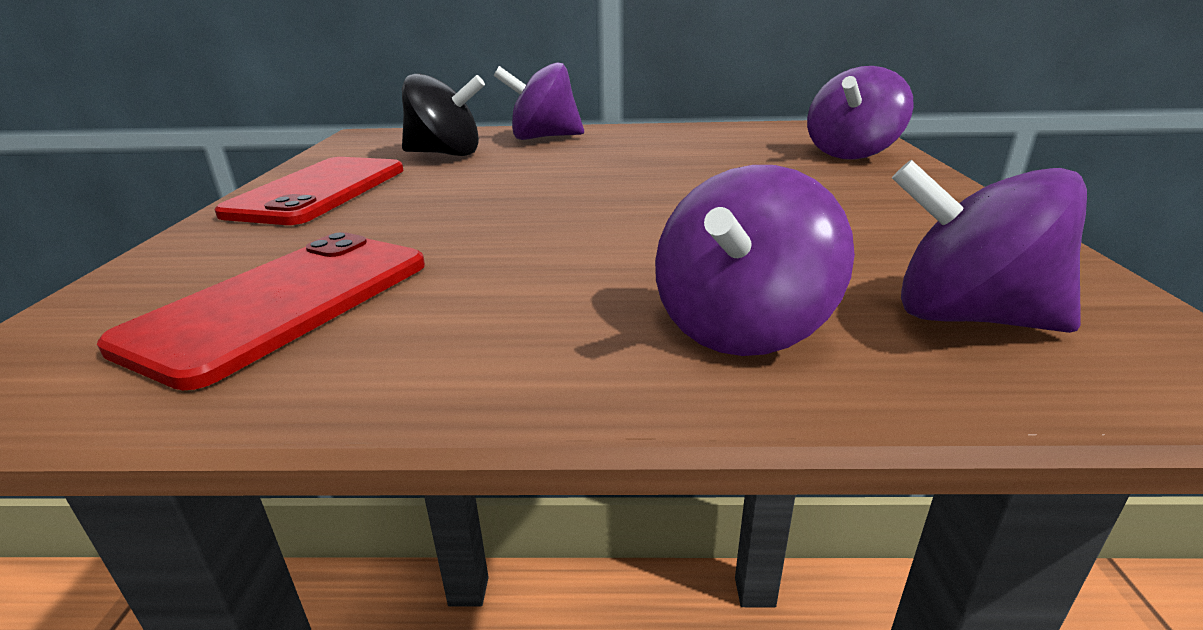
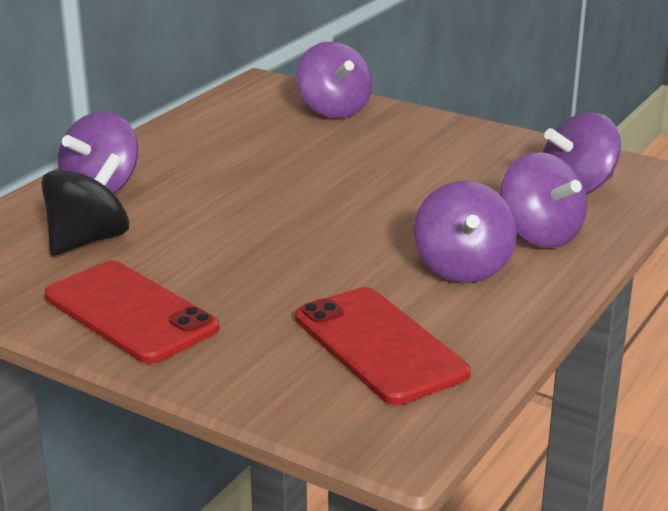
camera: 60 degrees left, 0 degrees up
(555, 299) = (463, 268): none -> purple spinning top

